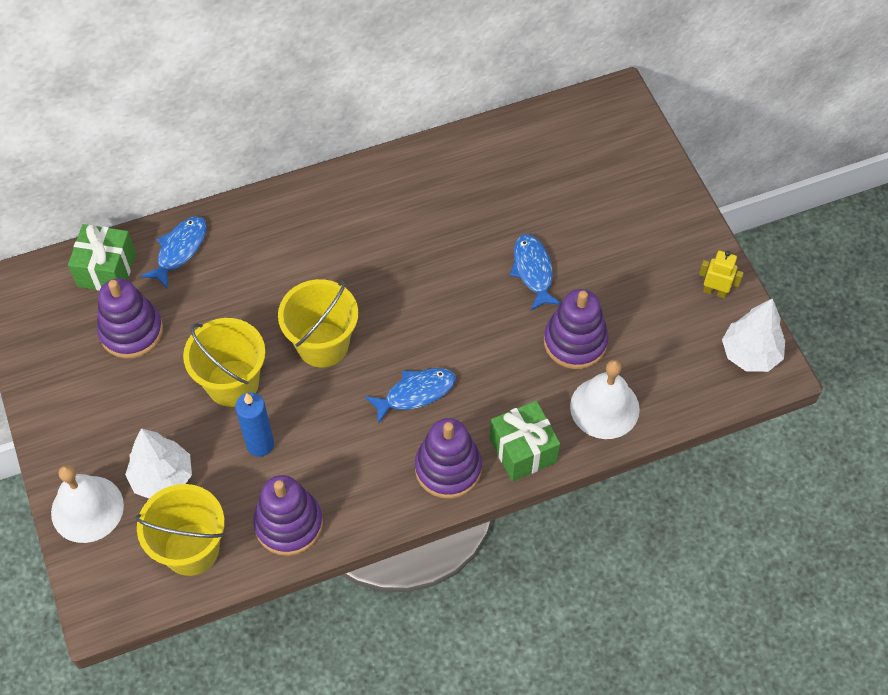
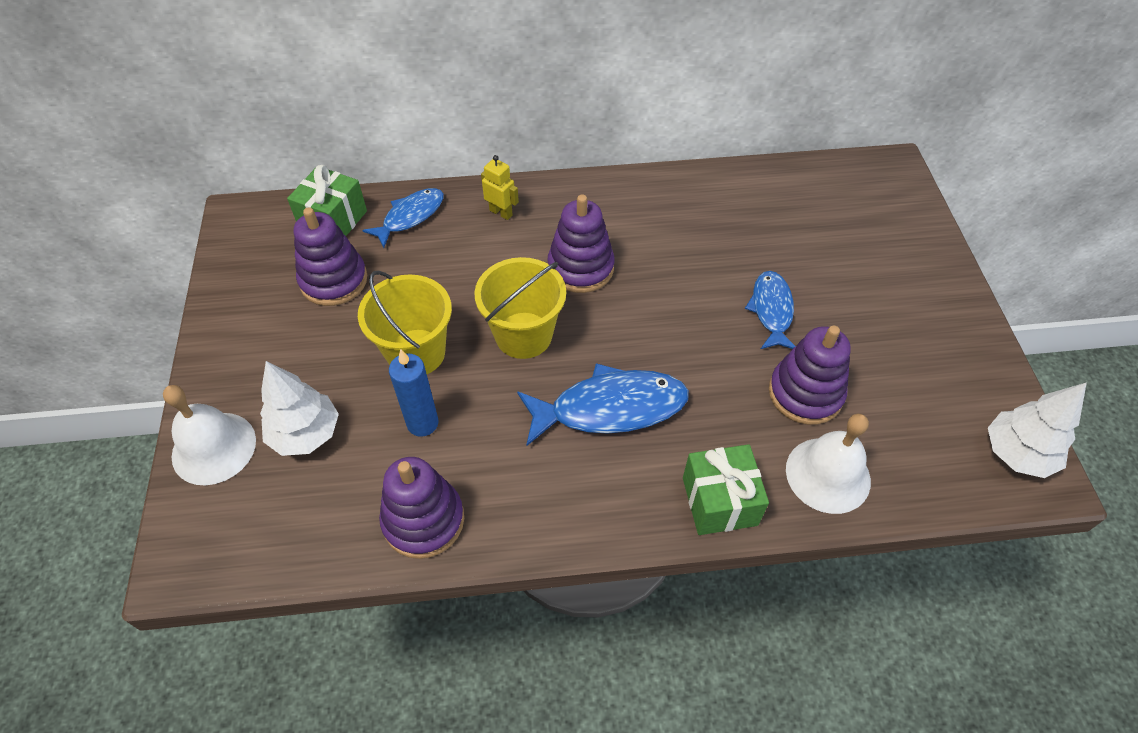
camera: 15 degrees right, 5 degrees down
(191, 549) = (305, 521): yellow bucket -> none
(415, 393) = (610, 408): blue fish -> blue fish, size x1.59
(448, 468) = (625, 501): purple stacking toy -> purple stacking toy (580, 268)
(715, 291) = (980, 375): yellow robot -> yellow robot (501, 212)

